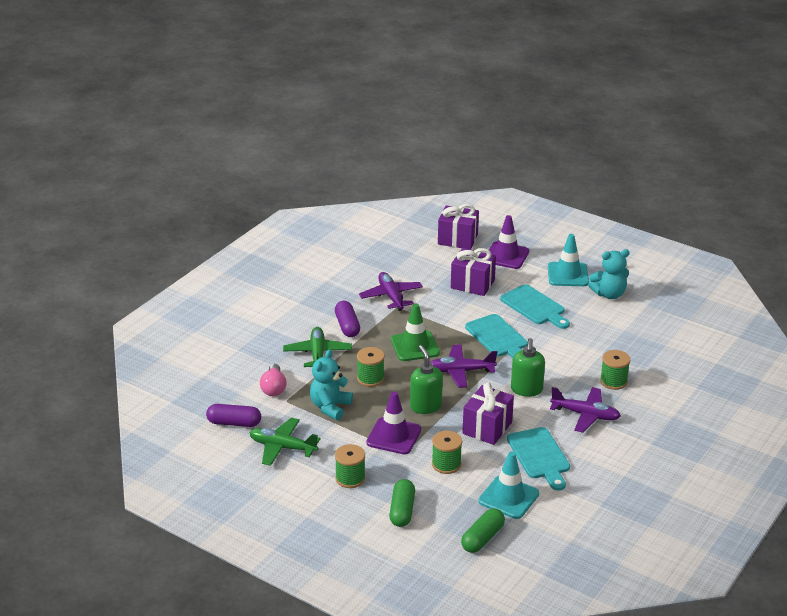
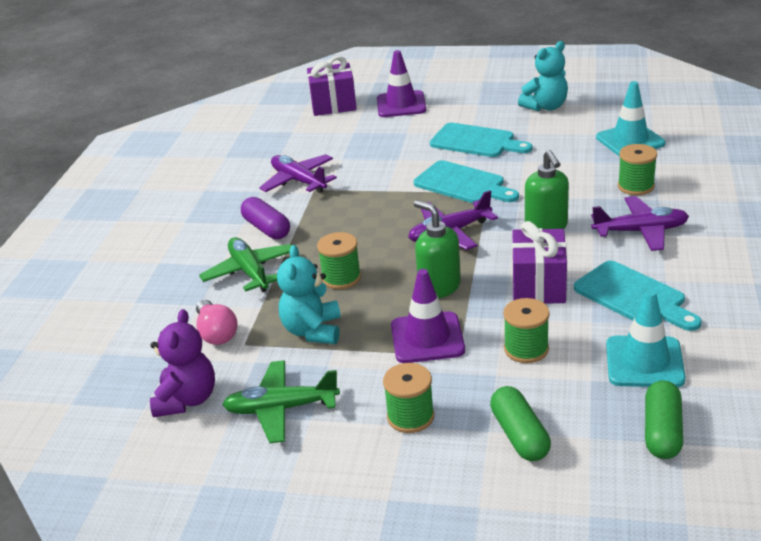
camera: 20 degrees left, 0 degrees up
(234, 423) = (187, 400): purple capsule -> purple teddy bear
(415, 346) = (370, 224): green traffic cone -> none
(472, 284) = (386, 141): purple gift -> none
(568, 275) = (484, 102): turquoise traffic cone -> turquoise traffic cone (630, 140)

